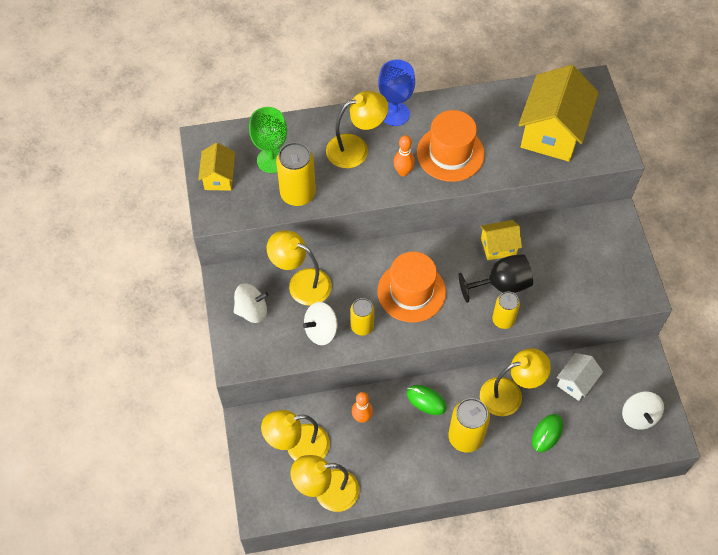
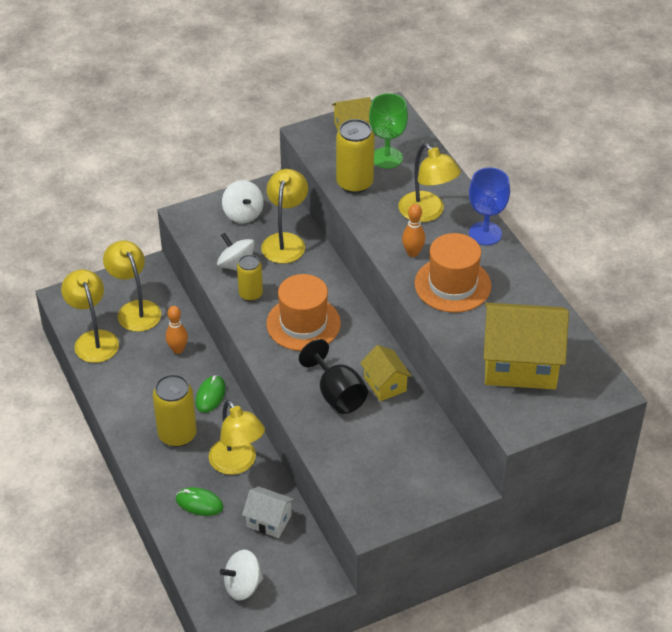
camera: 75 degrees right, 15 degrees down
(503, 320) = (294, 402): yellow can -> none

